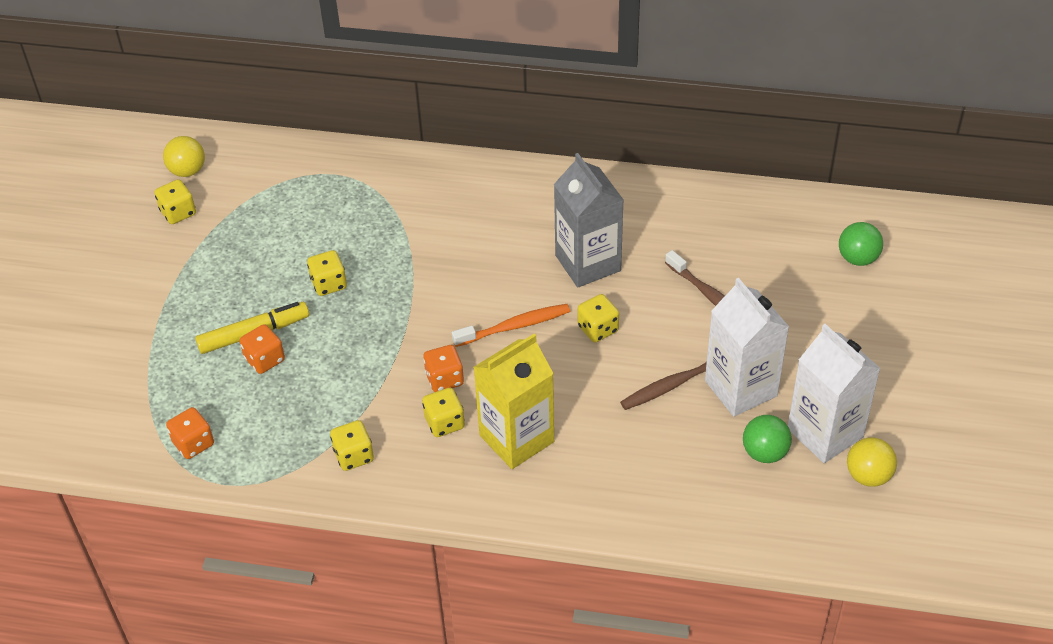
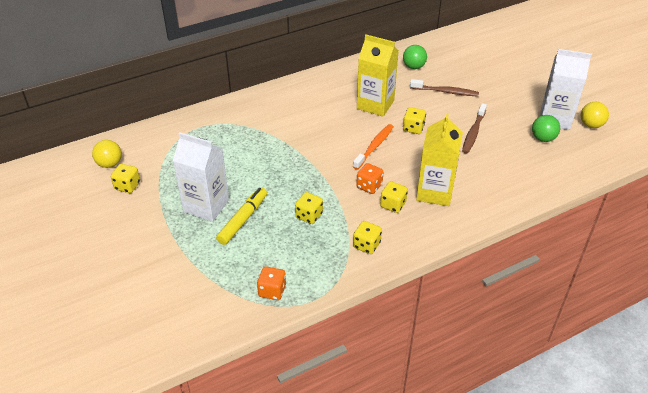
camera: 40 degrees left, 5 degrees down
(264, 359) = (264, 228): orange dice -> none
(329, 284) = (257, 176): yellow dice -> yellow dice (309, 215)
(588, 263) = (375, 104): grey carton -> yellow carton
(741, 388) = (502, 119): white carton -> white carton (206, 206)
(857, 258) = (484, 50): green ball -> green ball (413, 67)

